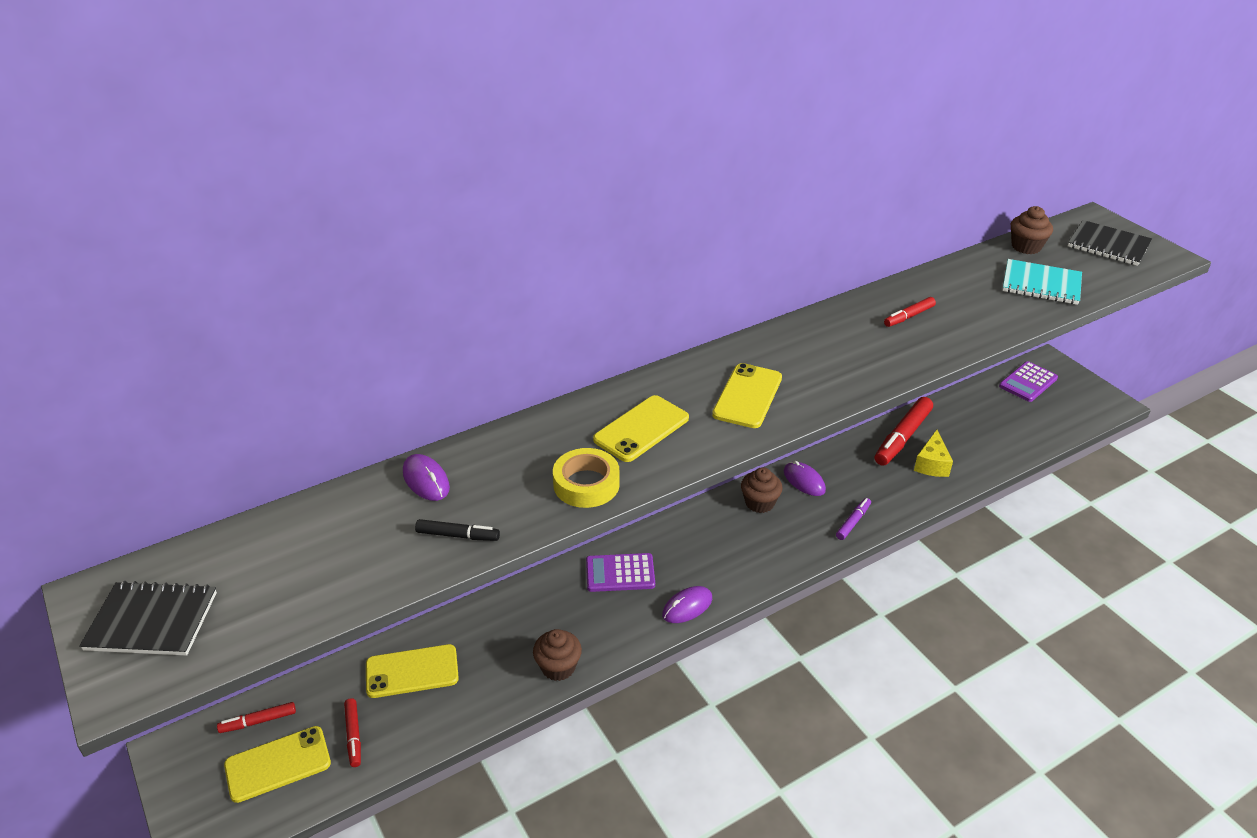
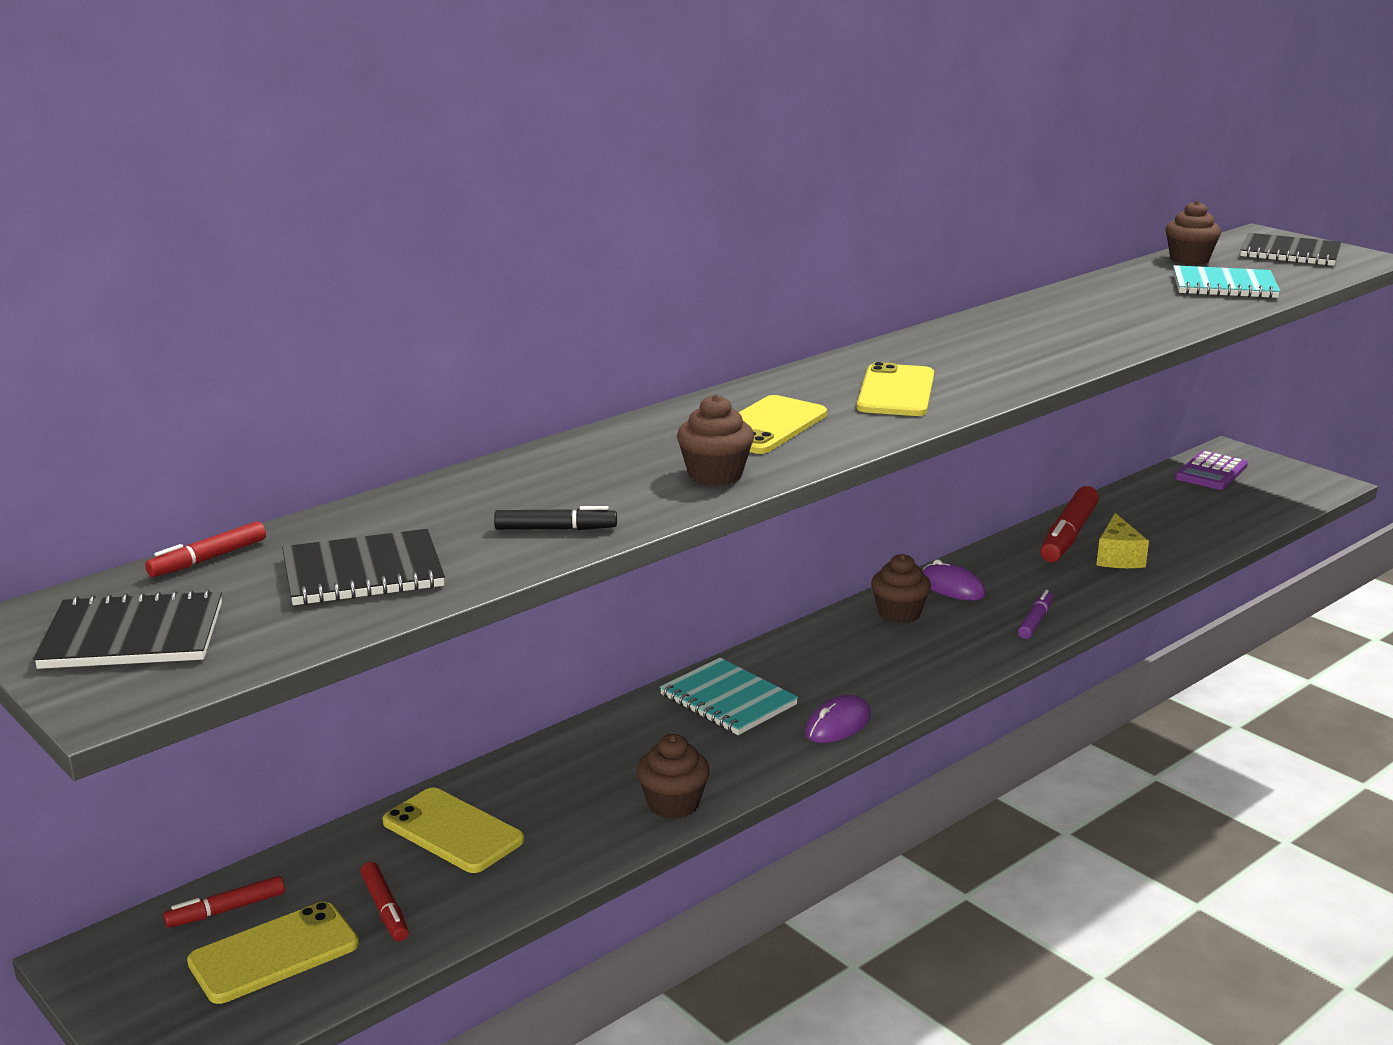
camera: 10 degrees left, 15 degrees down
(316, 570) = (363, 573): none -> black notebook
(412, 671) = (452, 831): yellow phone -> yellow phone turned 60 degrees clockwise
(426, 480) = (485, 487): purple mouse -> none
(586, 484) = (715, 475): yellow tape -> brown cupcake
(620, 573) = (728, 700): purple calculator -> turquoise notebook
(909, 316) = (1072, 319): red marker -> red marker (208, 559)

